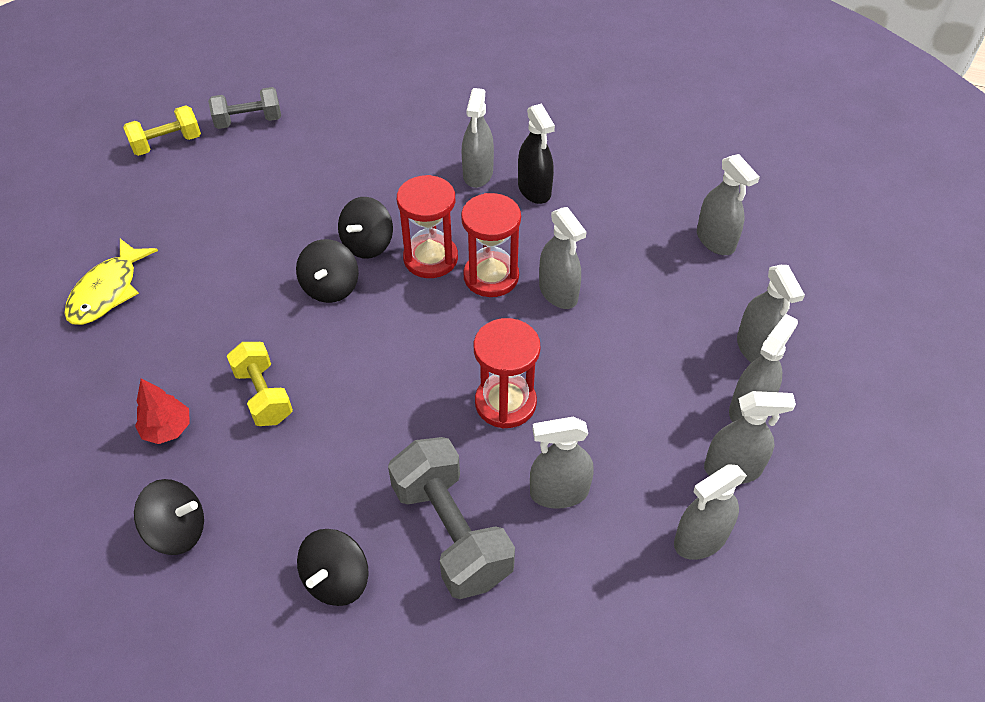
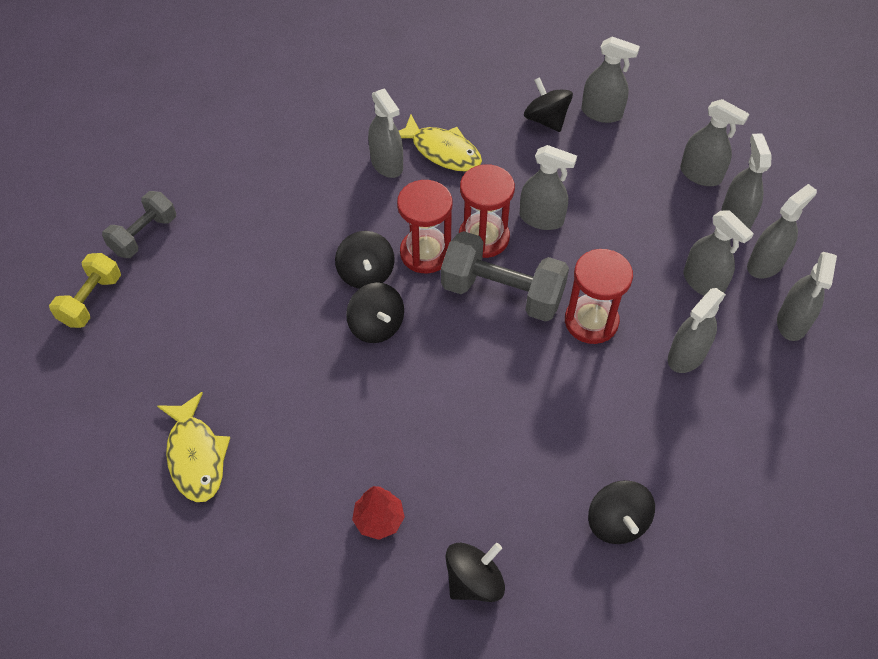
camera: 40 degrees left, 5 degrees up
(263, 395) = (421, 440): yellow dumbbell -> none
(451, 532) = (652, 433): grey dumbbell -> grey dumbbell (502, 293)
(534, 190) = (442, 151): black spray bottle -> yellow fish
(649, 442) = (703, 282): none -> grey spray bottle
(655, 217) = (546, 120): none -> black spinning top

